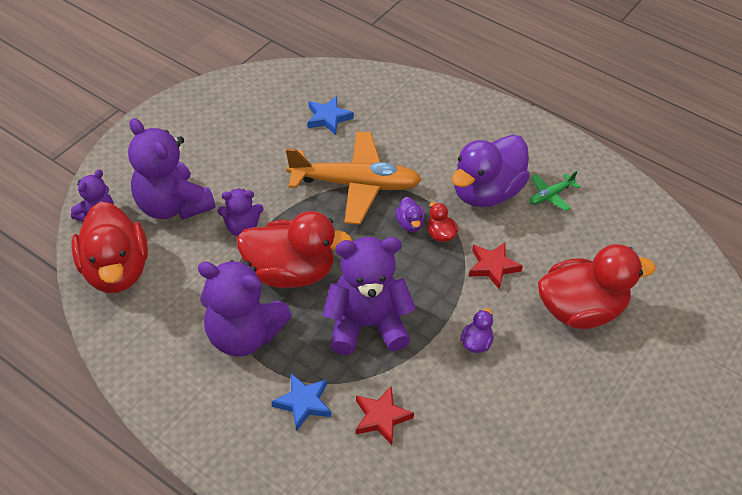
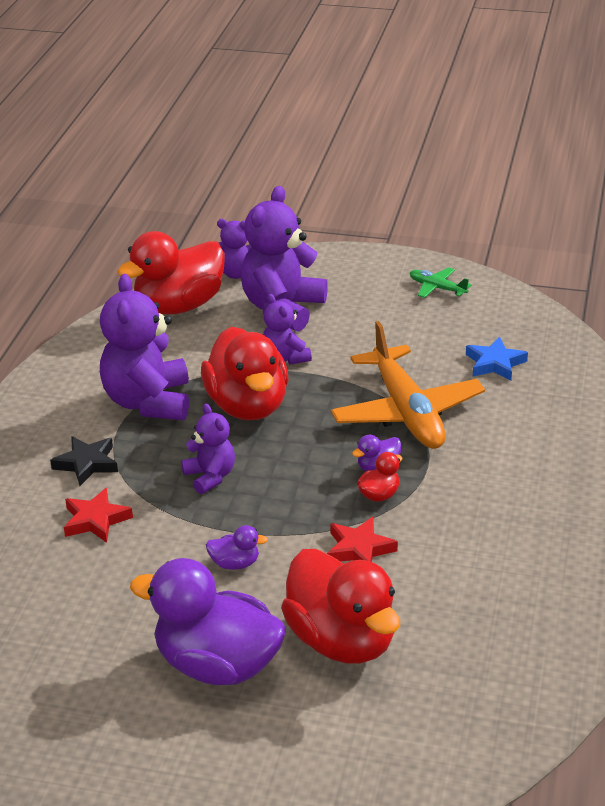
camera: 70 degrees right, 15 degrees down
(303, 403) = (87, 464): blue star -> black star
(366, 325) = (210, 476): purple teddy bear -> purple teddy bear, size x0.54
(486, 192) = (478, 514): purple duck -> purple duck (217, 665)
(550, 195) = (519, 571): green plane -> green plane (437, 288)

